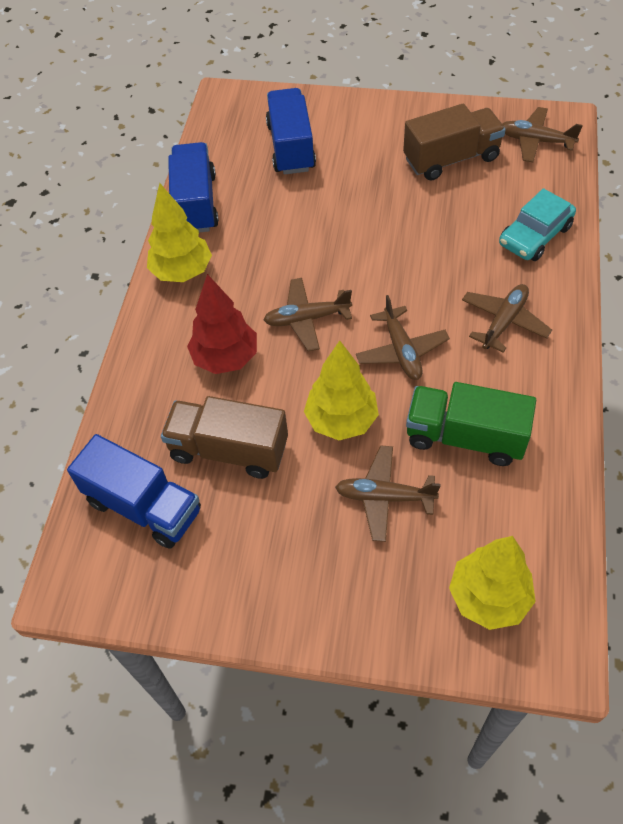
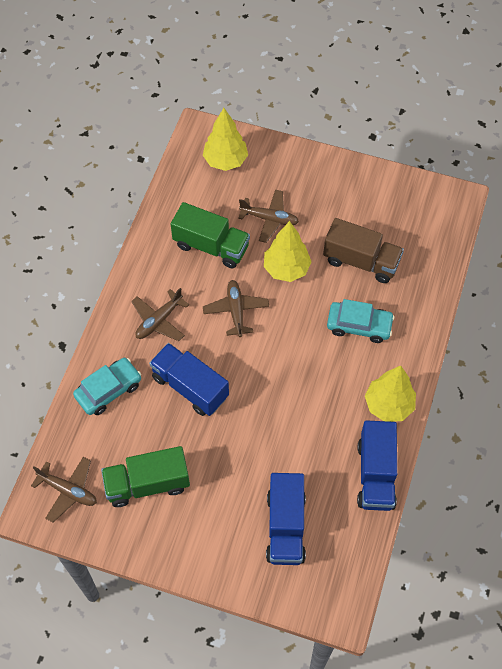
camera: 175 degrees left, 5 degrees up
(143, 506) = (415, 235): blue truck -> blue truck (190, 387)
(225, 358) = (359, 325): red tree -> turquoise car
(307, 319) = (297, 347): brown plane -> none
(451, 159) = (147, 484): brown truck -> green truck

